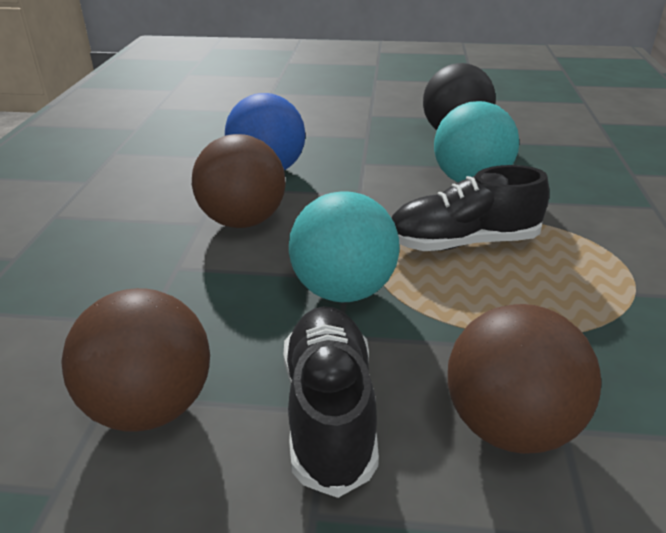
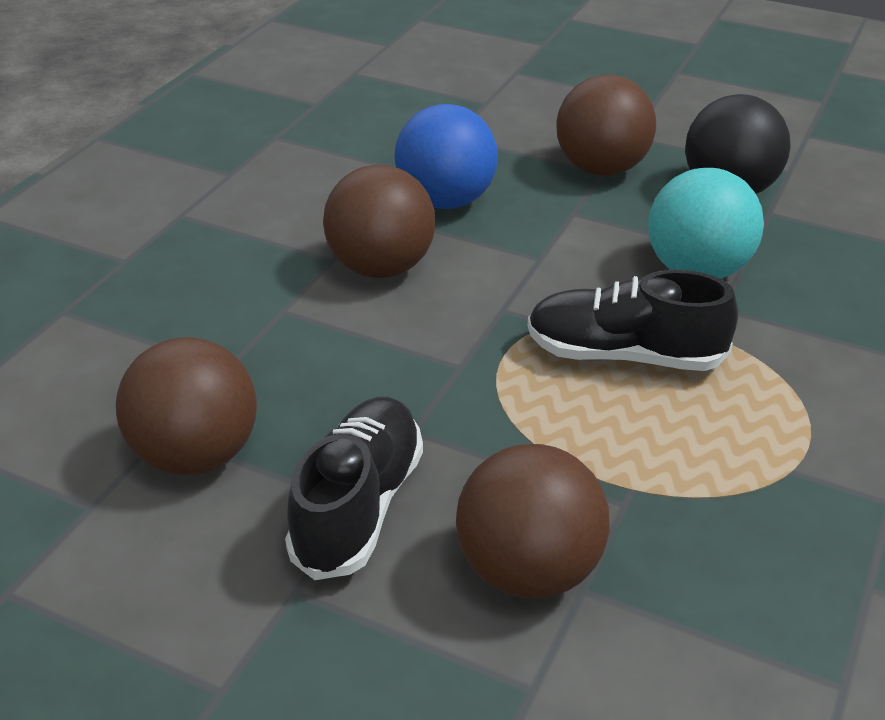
camera: 20 degrees right, 5 degrees up
(343, 291) = (446, 382): turquoise ball -> none
(364, 135) = (601, 169): none -> brown ball

